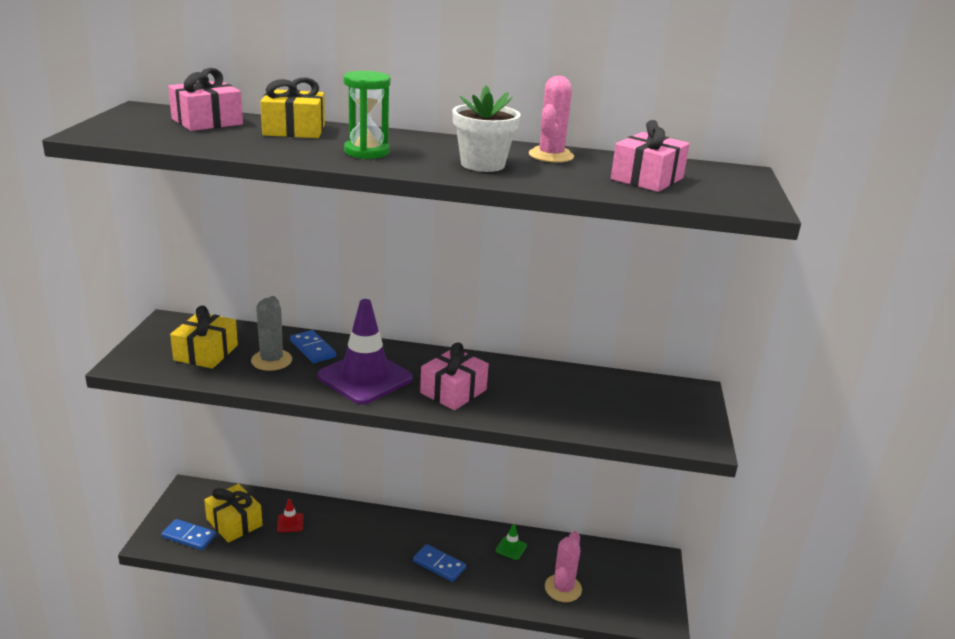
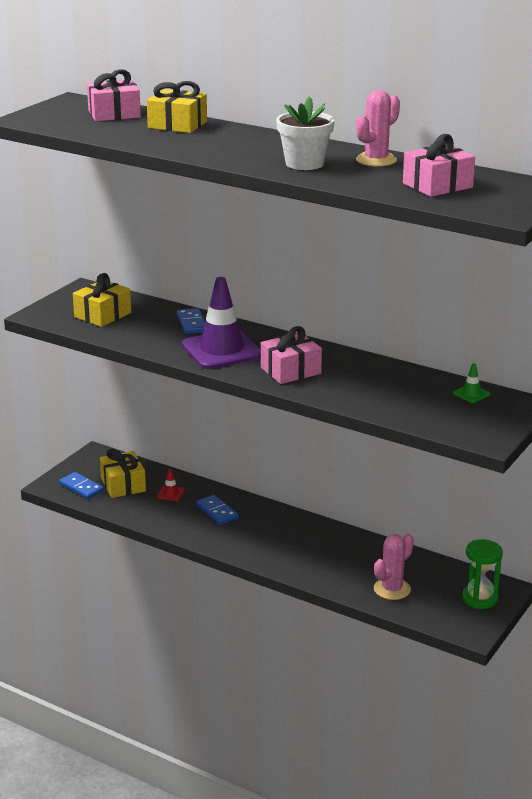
camera: 25 degrees right, 0 degrees up
(271, 360) = (152, 327): grey cactus -> none
(366, 152) = (218, 147): green hourglass -> green hourglass (479, 598)
(439, 565) = (286, 549): blue domino -> blue domino (217, 512)
(511, 548) = (362, 550): green traffic cone -> green traffic cone (471, 394)

